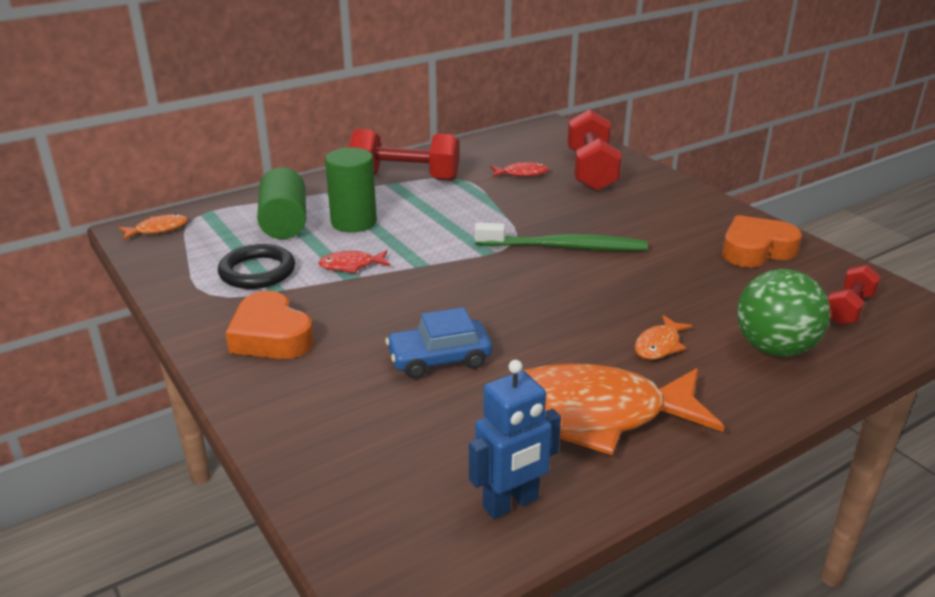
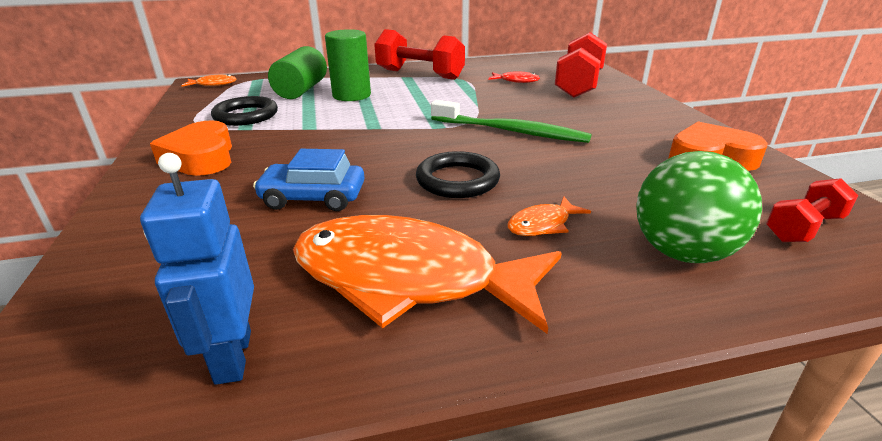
camera: 20 degrees right, 0 degrees up
(351, 266) = (318, 121): red fish -> none
(511, 504) = (232, 356): blue robot -> blue robot turned 90 degrees clockwise
(557, 314) = (457, 180): none -> black ring

